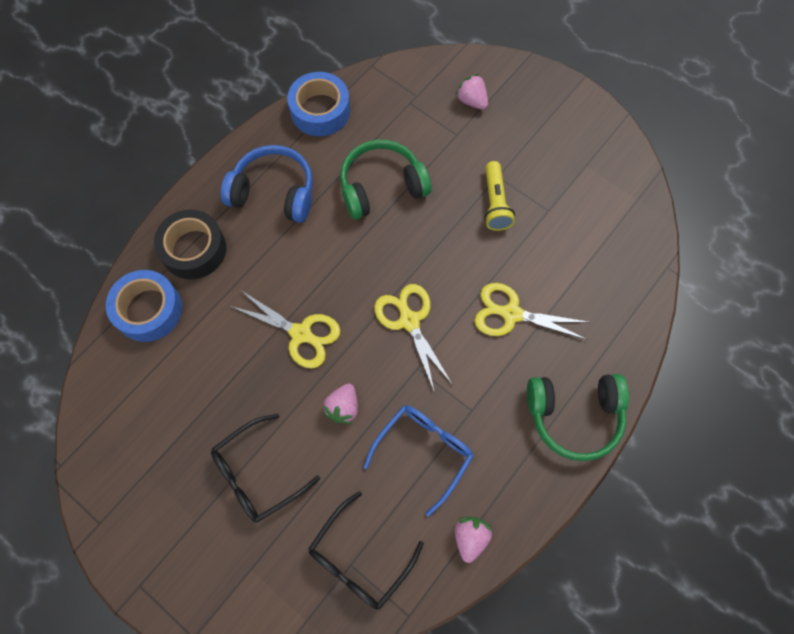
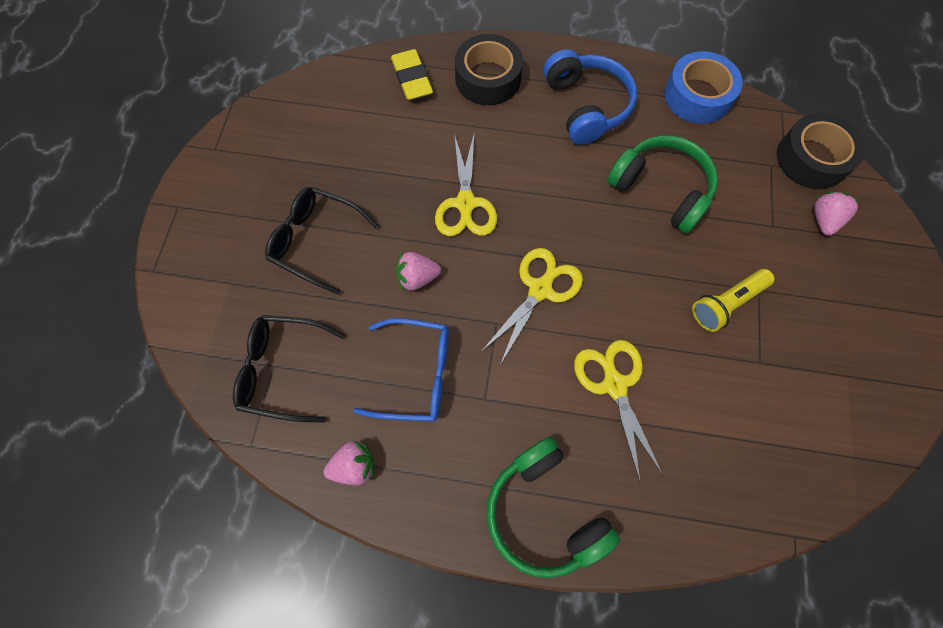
camera: 60 degrees right, 0 degrees up
(148, 310) = (412, 78): blue tape -> yellow eraser
(421, 75) = (812, 159): none -> black tape

